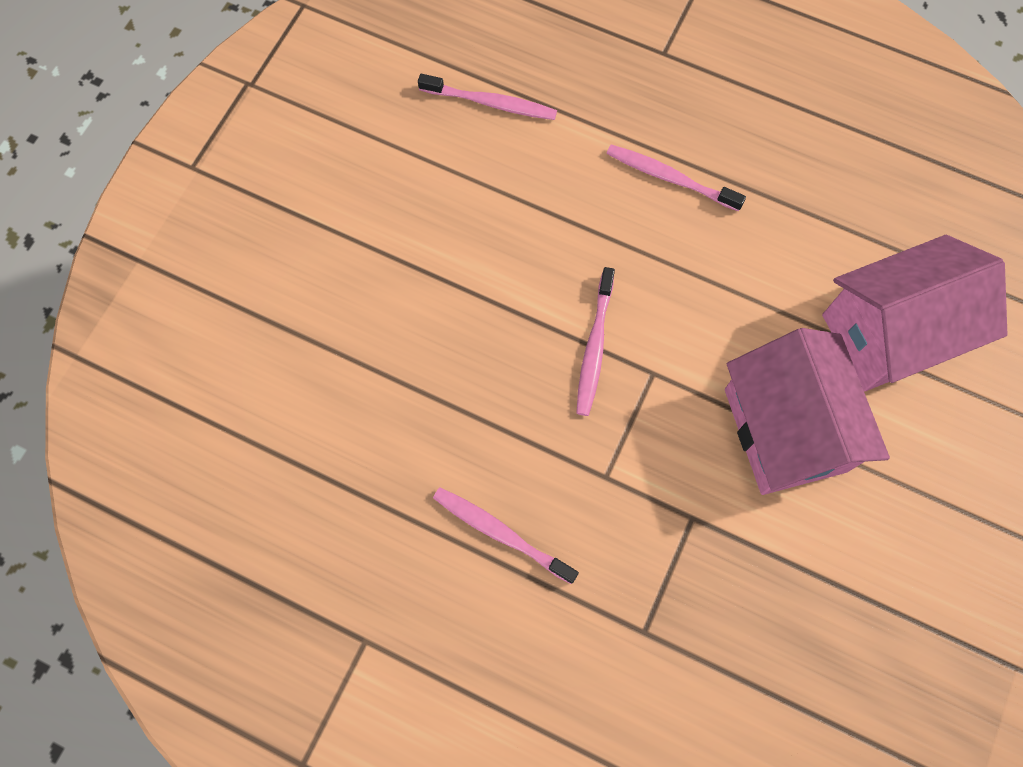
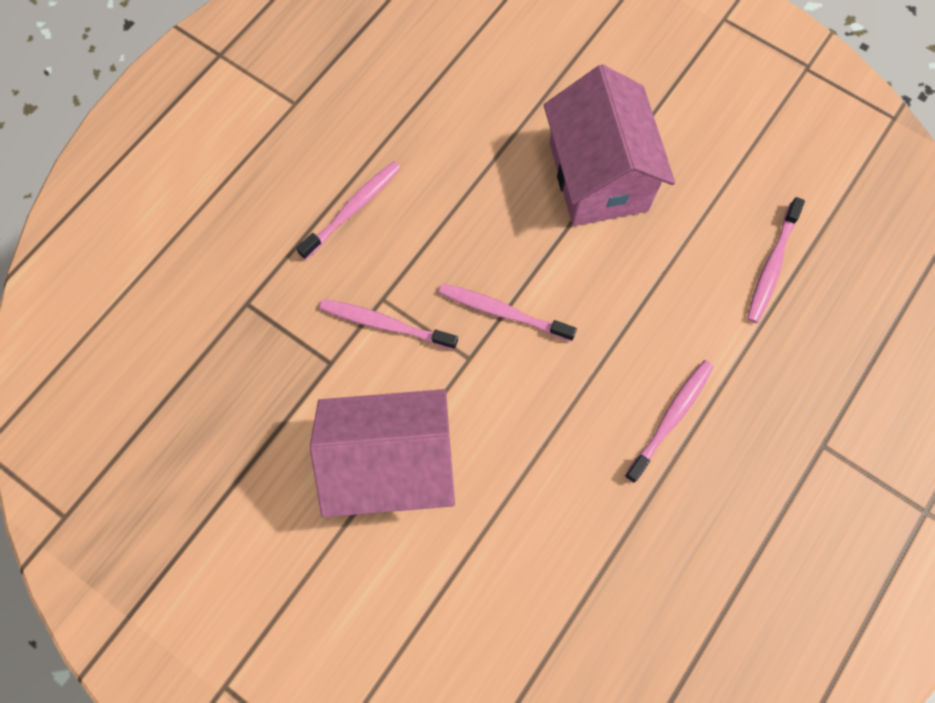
camera: 100 degrees right, 0 degrees up
(635, 466) = (386, 324): none -> pink toothbrush
(890, 333) = (469, 597): pink house -> pink house (598, 176)

